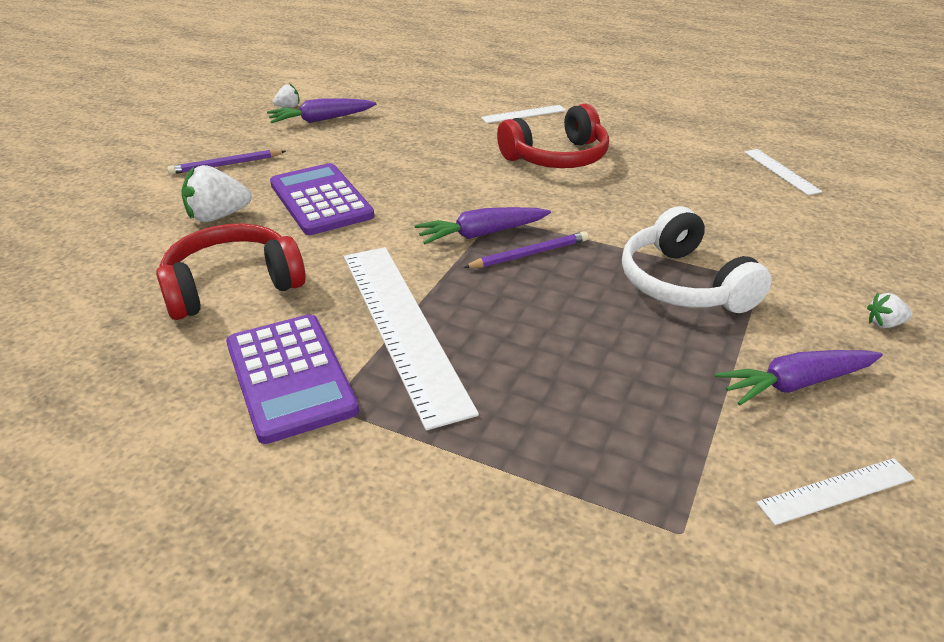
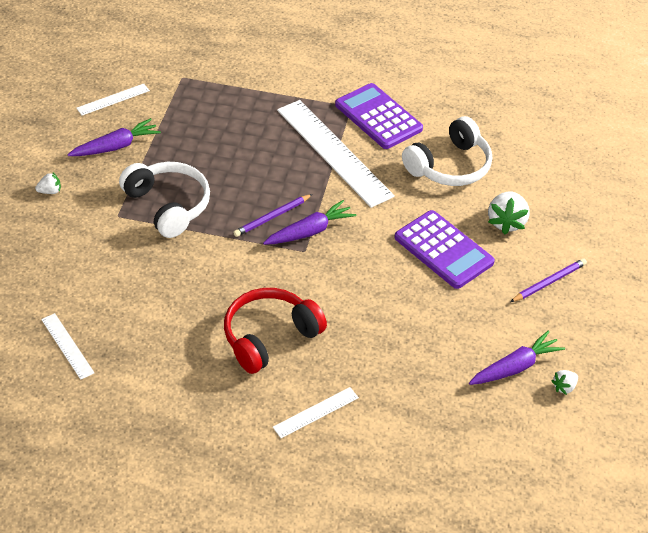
camera: 165 degrees right, 10 degrees up
(218, 216) = (506, 222): white strawberry -> white strawberry turned 135 degrees clockwise
(232, 286) = (449, 166): red headphones -> white headphones

